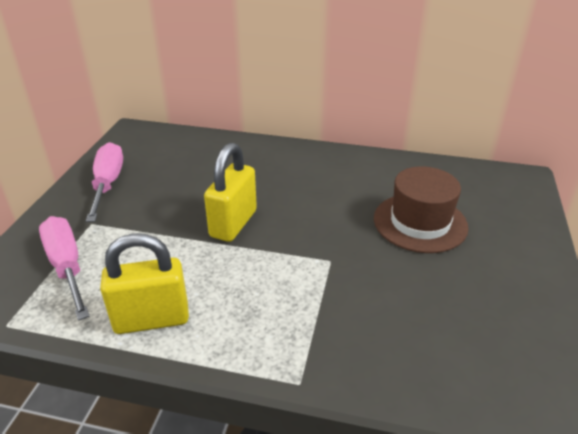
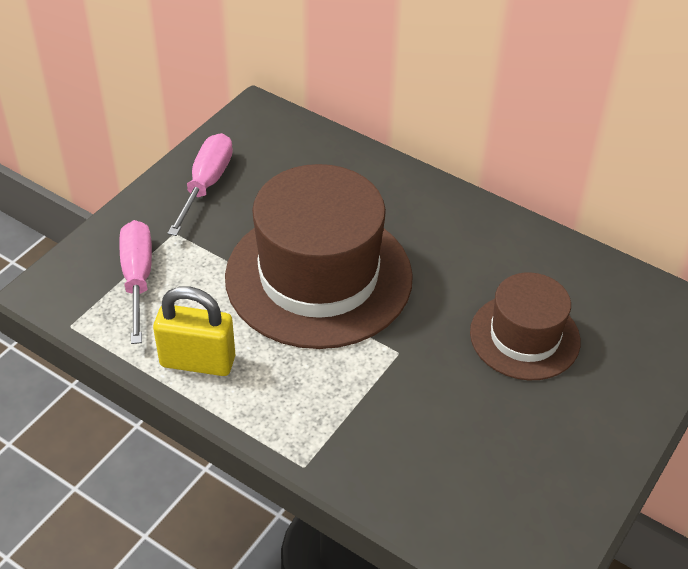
camera: 20 degrees right, 10 degrees up
(233, 224) = (318, 276): yellow padlock -> brown hat

